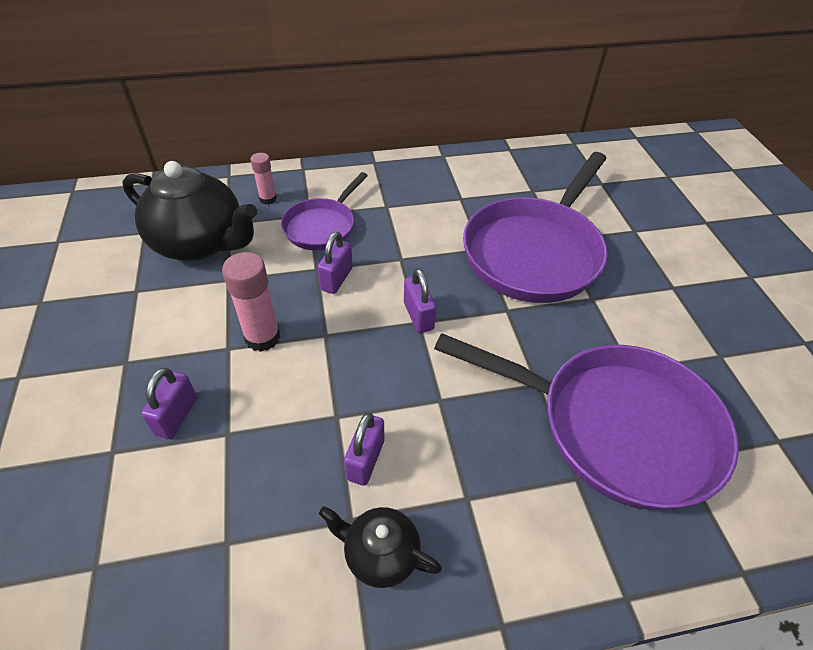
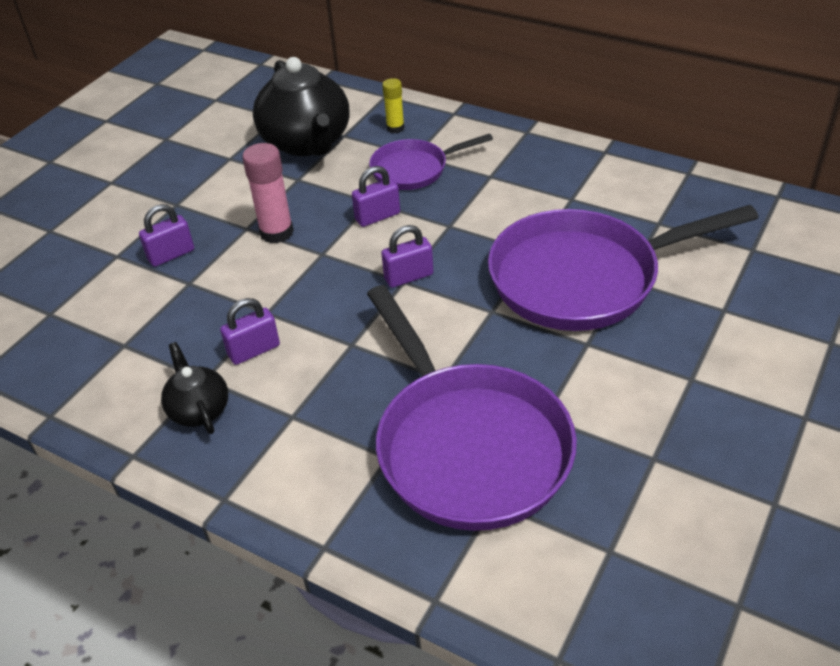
camera: 45 degrees right, 5 degrees down
(268, 199) = (395, 128): pink glue stick -> yellow glue stick
(418, 316) = (408, 277): purple padlock -> purple padlock turned 45 degrees clockwise

